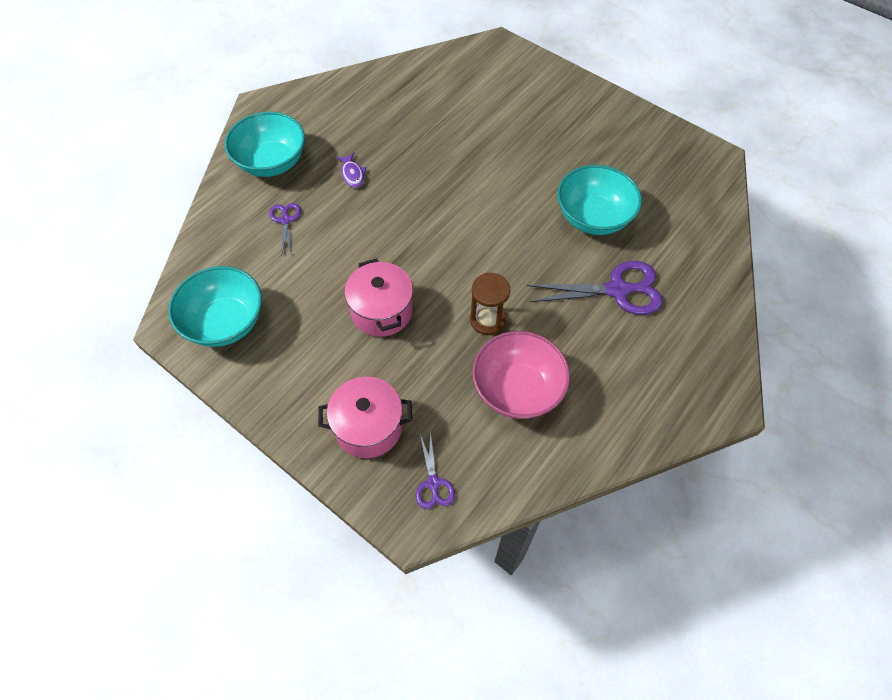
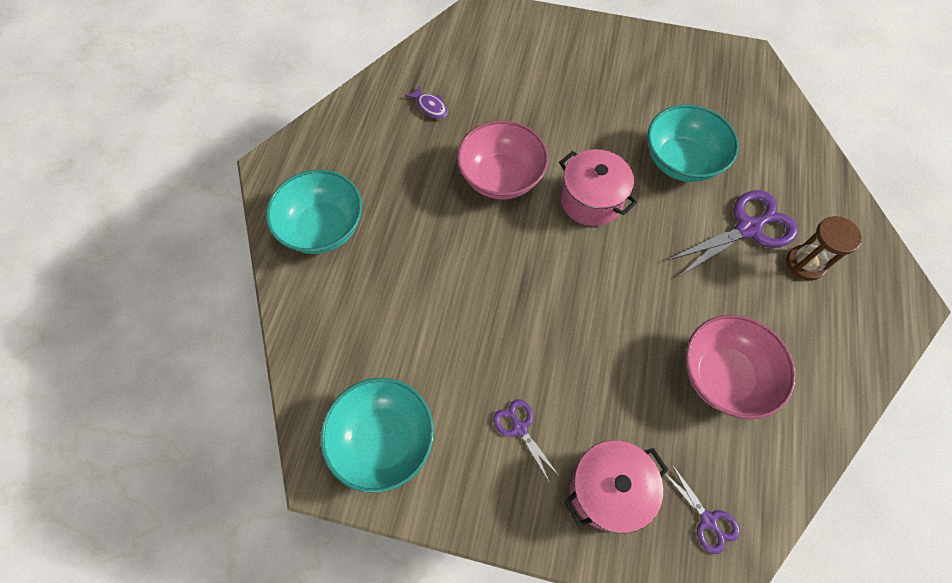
camera: 25 degrees left, 5 degrees up
(285, 220) = (379, 290): purple scissors -> purple scissors (520, 428)
(352, 174) = (419, 208): purple fish -> purple fish (430, 107)
(382, 311) = (542, 350): pink pot -> pink pot (591, 200)
(431, 176) = (501, 178): none -> pink bowl
(487, 320) = (650, 313): brown hourglass -> brown hourglass (805, 263)

